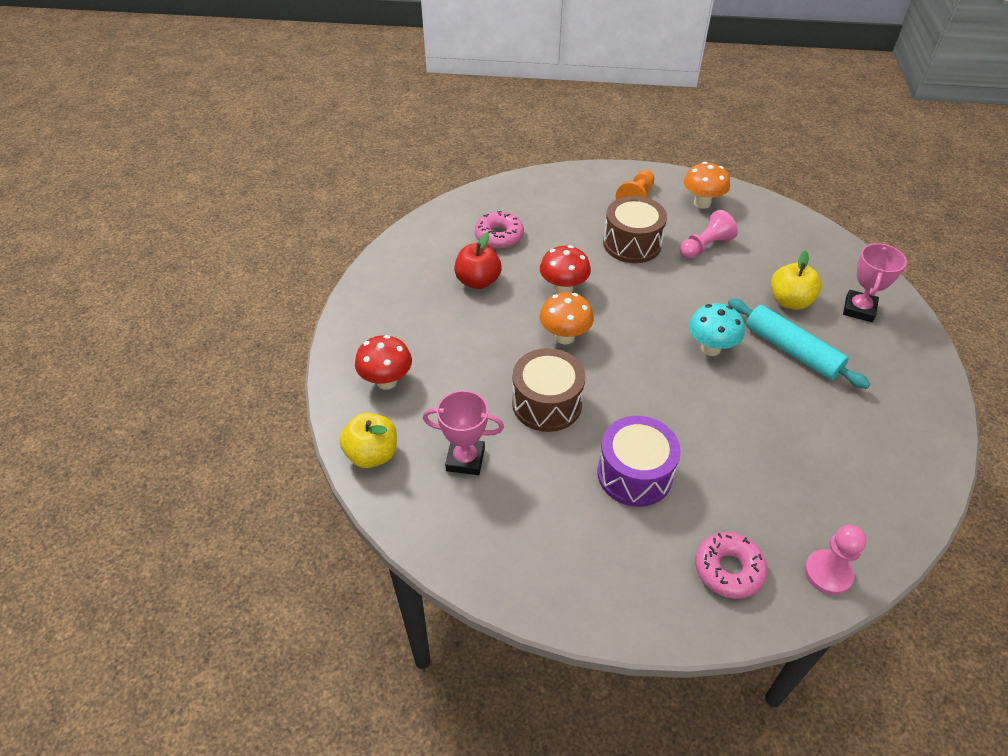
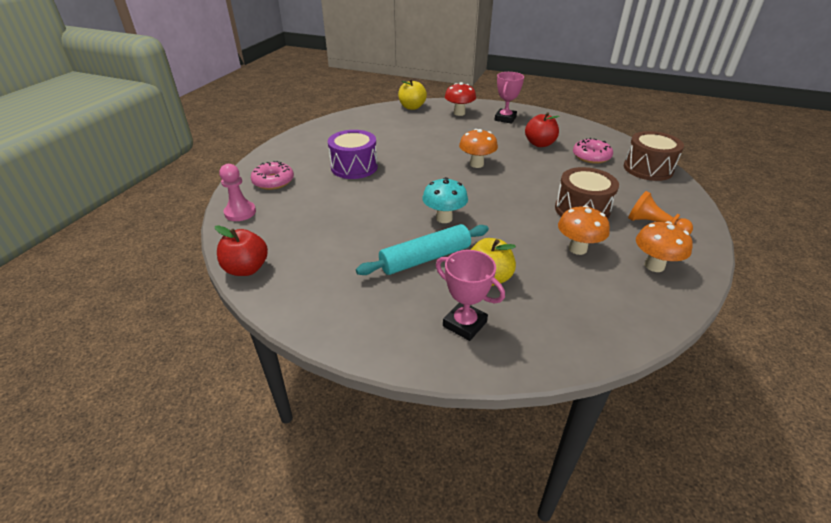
camera: 105 degrees right, 10 degrees down
(465, 459) = (395, 126): pink trophy -> pink trophy (505, 118)
(547, 403) = (421, 150): brown drum -> brown drum (648, 169)
(563, 289) = (526, 171): red mushroom -> none
(705, 246) = (577, 249): pink pawn -> orange mushroom
(918, 505) = (246, 269): none -> red apple

